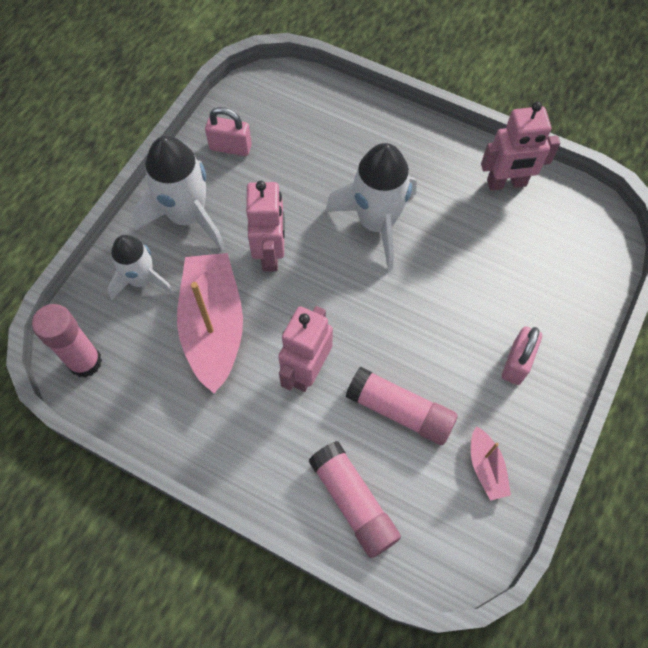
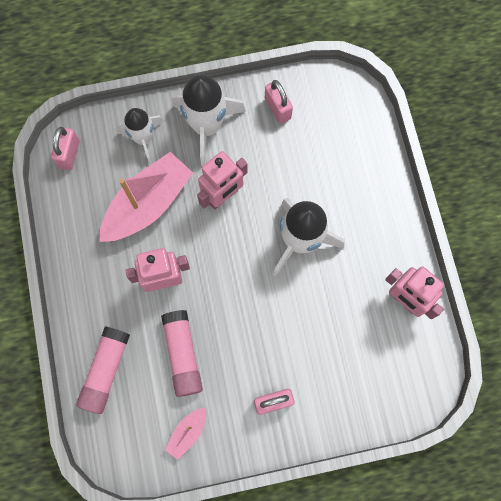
camera: 50 degrees right, 10 degrees up
(85, 362) = (69, 154): pink glue stick -> pink padlock

